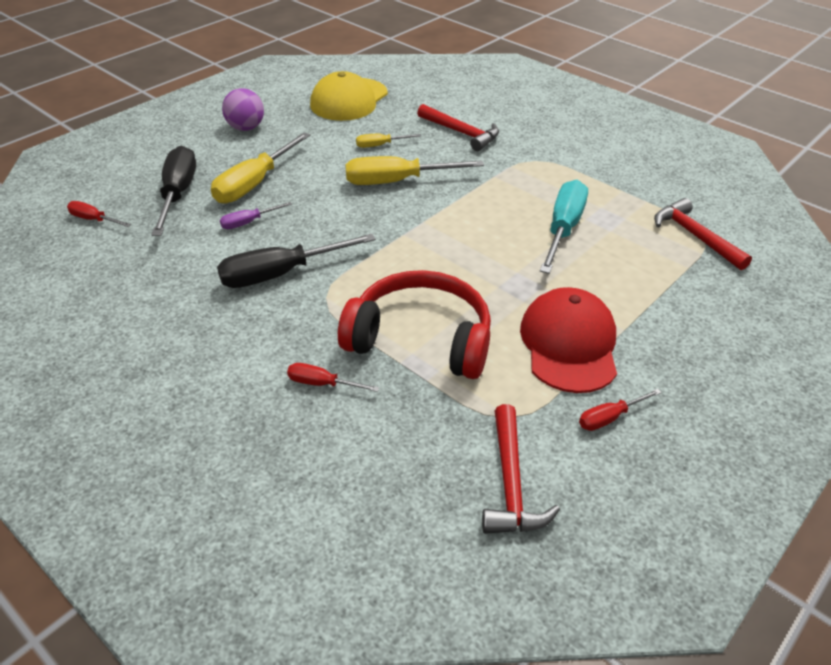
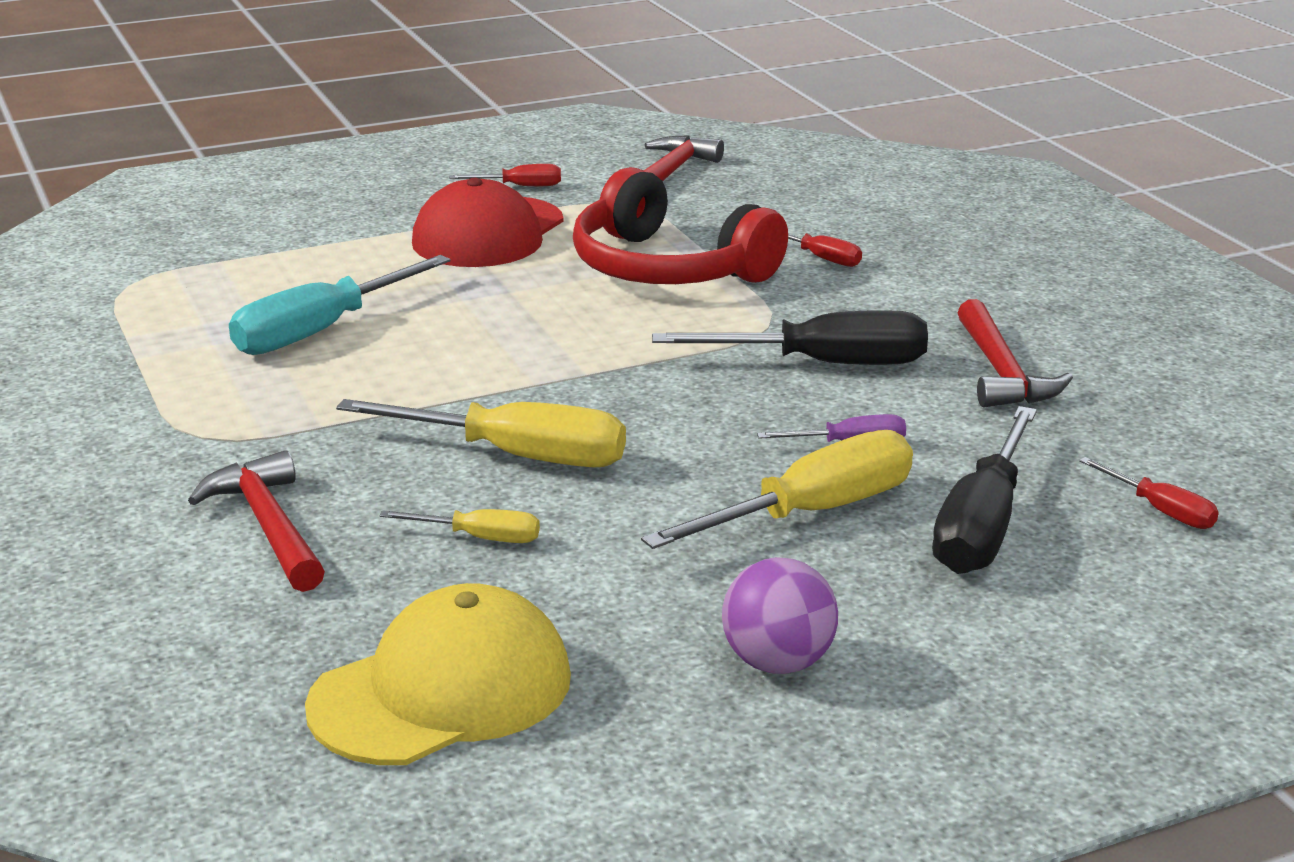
camera: 155 degrees left, 15 degrees down
(695, 236) = (143, 286): red hammer -> red hammer (1001, 372)

